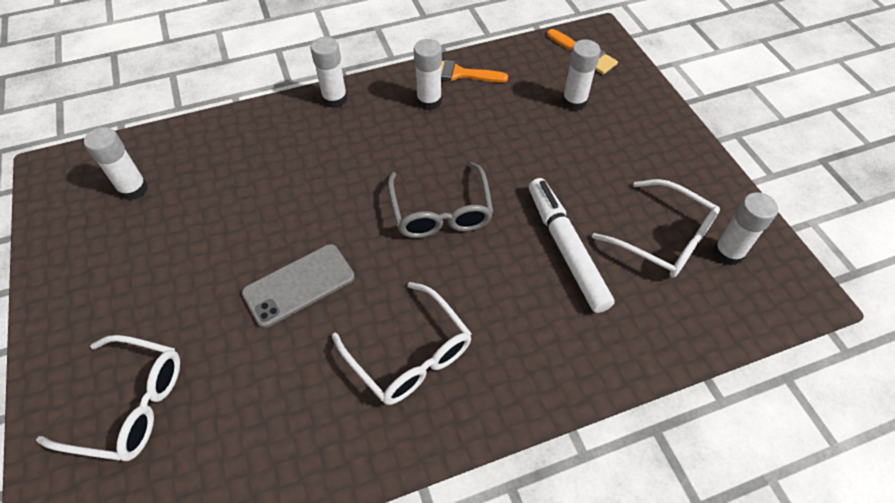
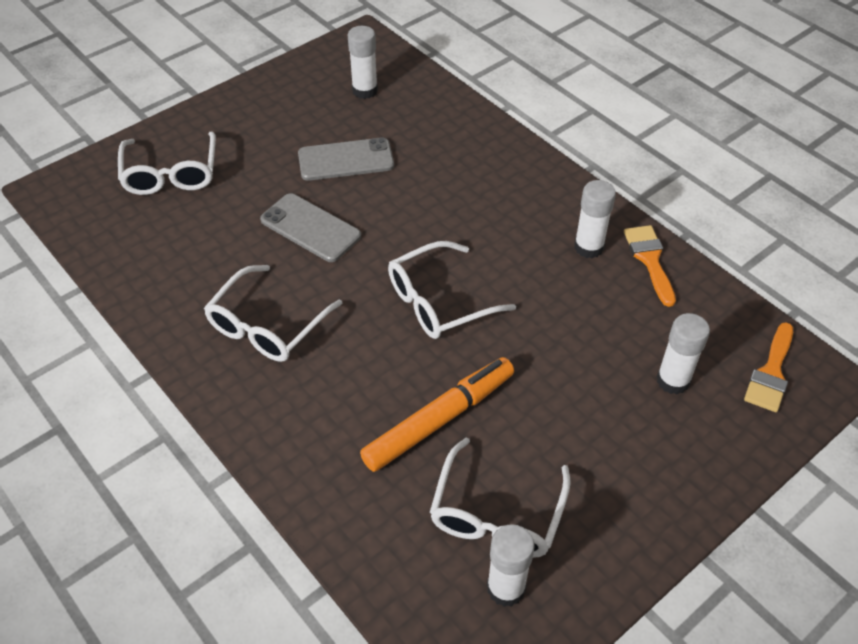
camera: 70 degrees right, 5 degrees down
(223, 231) = (346, 160): none -> grey phone
(335, 99) = (545, 174): white glue stick -> none
(441, 211) = (439, 301): grey glasses -> white glasses
(566, 248) = (439, 420): white marker -> orange marker

